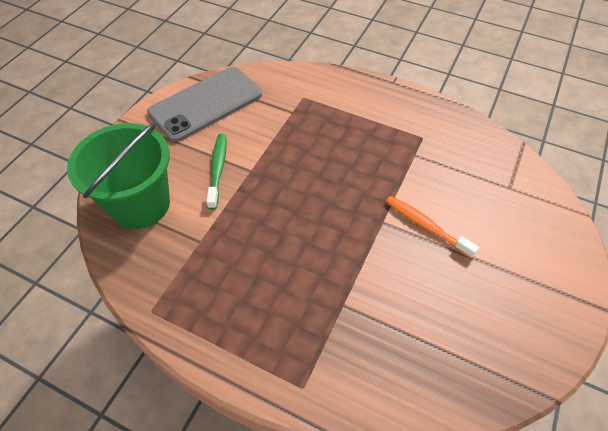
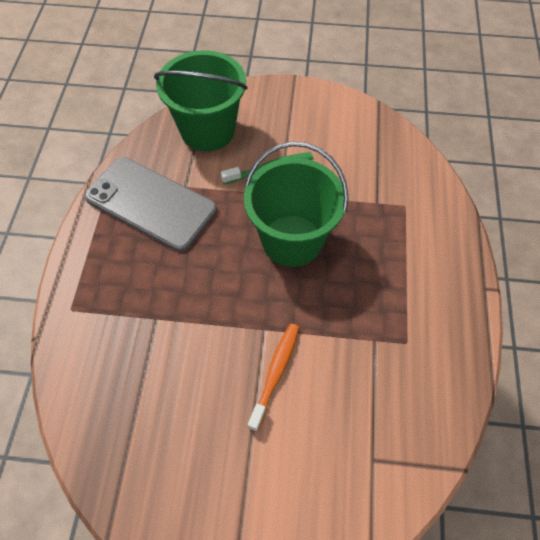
camera: 70 degrees right, 5 degrees up
(206, 104) = (348, 128): grey phone -> grey phone (151, 203)
(303, 177) = (292, 240): none -> green bucket

